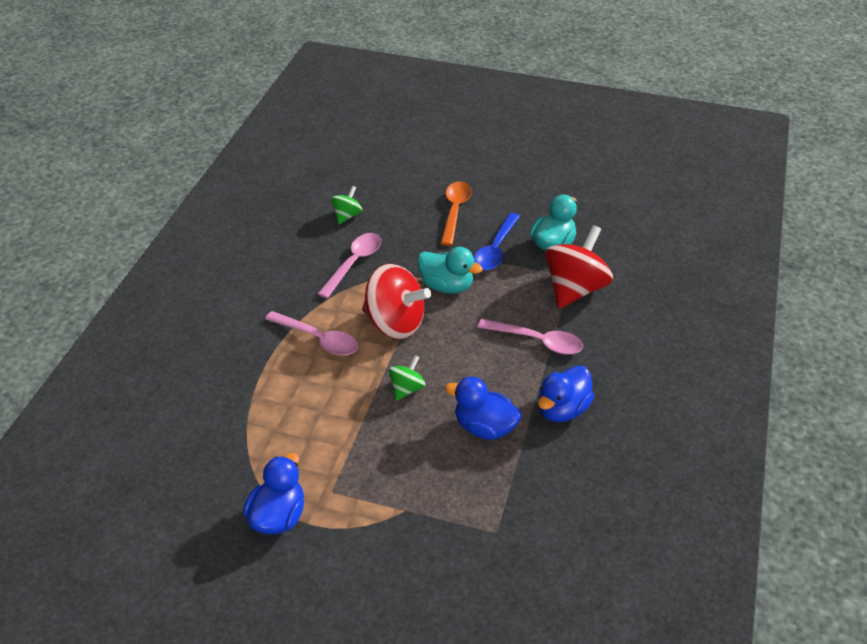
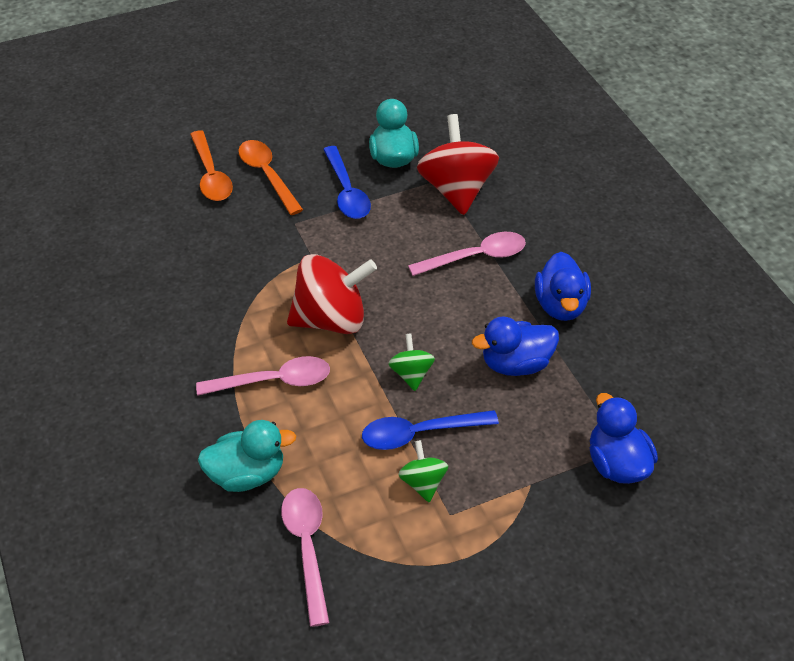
camera: 40 degrees left, 5 degrees up
(278, 516) = (428, 573): blue duck -> blue duck (616, 463)
(347, 216) = (161, 239): green spinning top -> green spinning top (423, 482)
(354, 263) = (224, 284): pink spoon -> pink spoon (307, 548)
(370, 429) = (419, 433): none -> blue spoon
(419, 193) = (211, 175): none -> orange spoon
(446, 286) = (340, 253): turquoise duck -> turquoise duck (247, 474)

